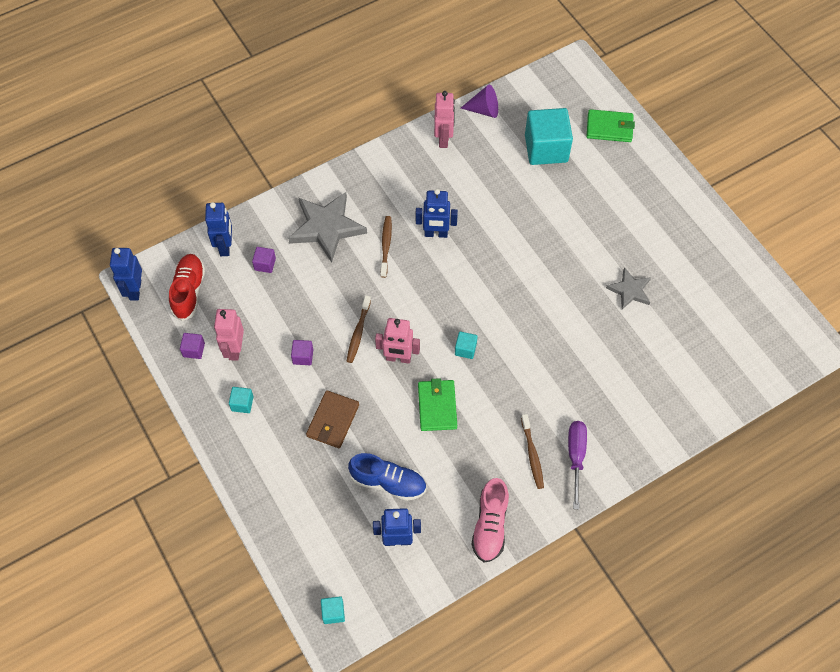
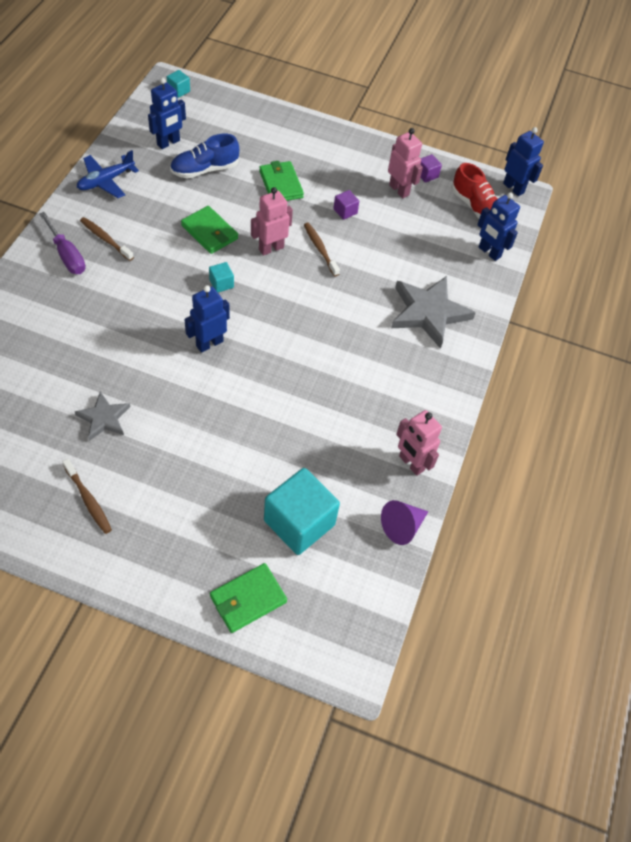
camera: 135 degrees right, 5 degrees down
(242, 403) = (356, 162): turquoise cube -> none
(265, 264) = (444, 257): purple cube -> none
(333, 421) = (281, 184): brown wallet -> green wallet
(386, 246) = (364, 327): brown toothbrush -> brown toothbrush (88, 500)
(436, 234) = (331, 363): blue robot -> blue robot (209, 343)
(490, 525) = (106, 181): pink shoe -> blue plane

